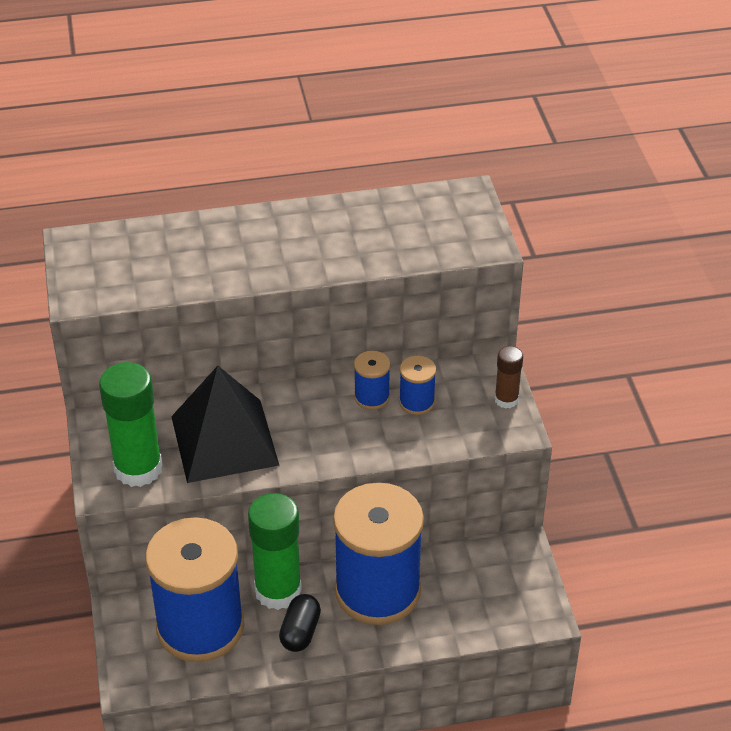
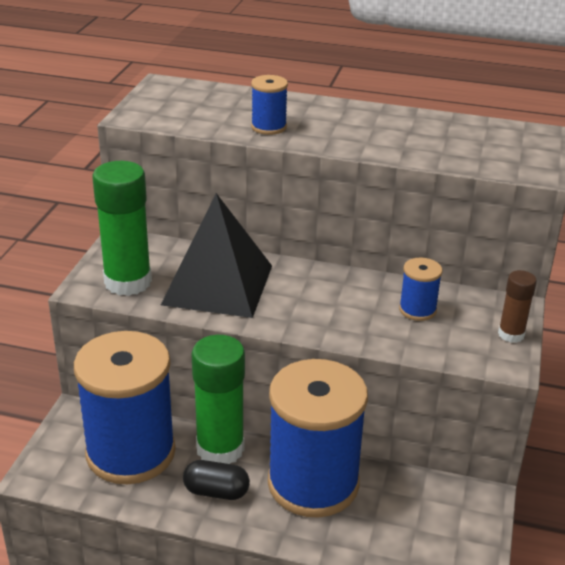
camera: 25 degrees right, 10 degrees down
(300, 632) = (216, 491): black capsule -> black capsule turned 60 degrees clockwise
(372, 397) = (376, 293): blue spool -> blue spool (269, 127)

